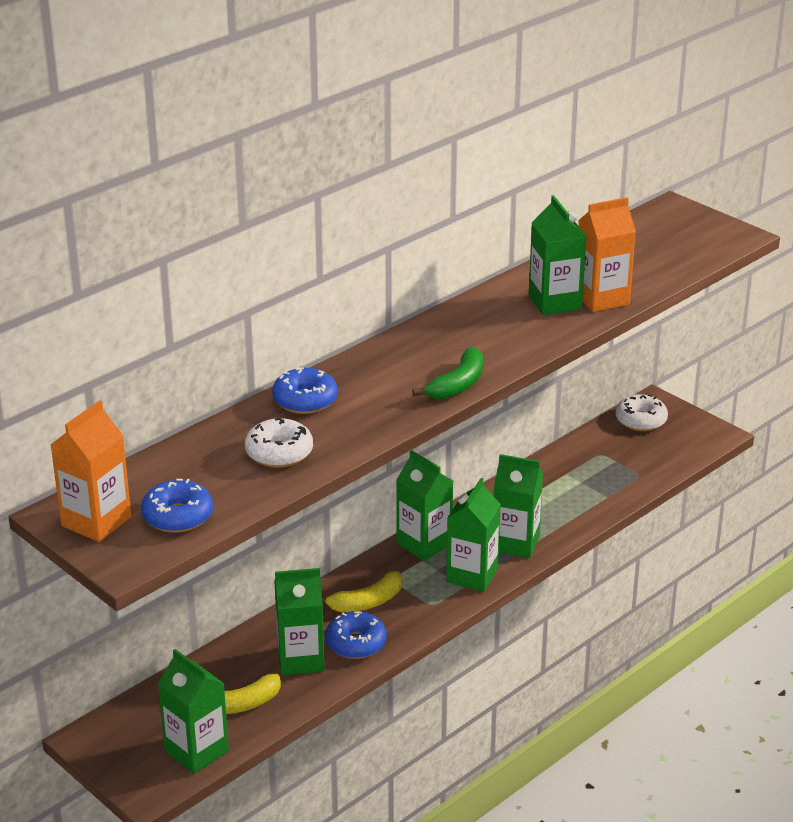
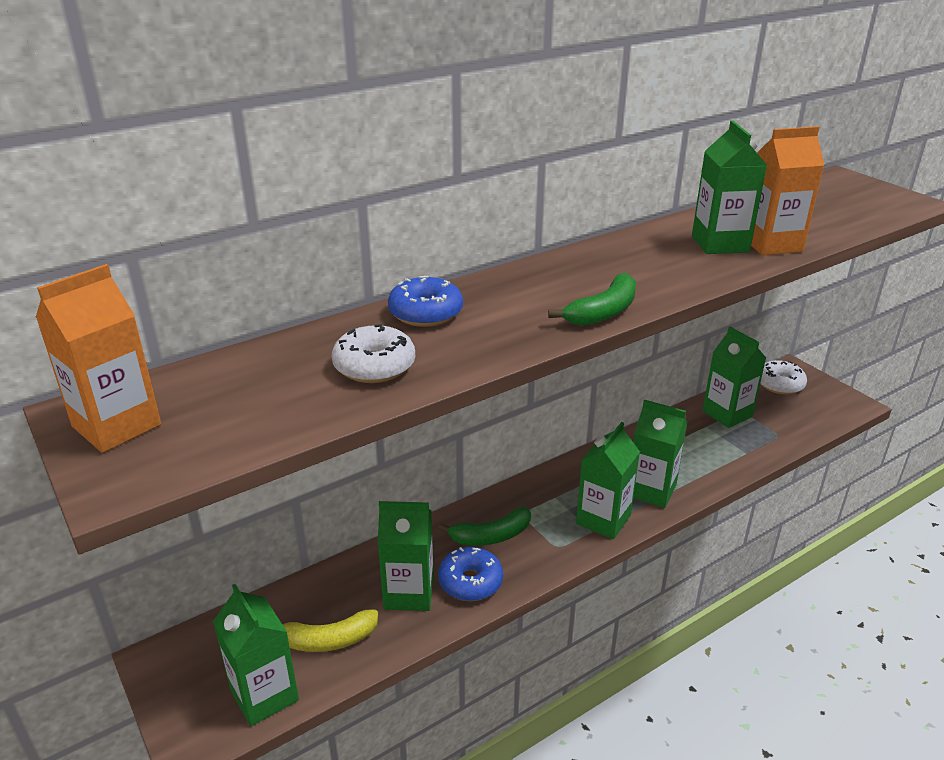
camera: 10 degrees right, 0 degrees up
(178, 516) = (217, 430): blue donut -> none
(367, 602) = (491, 536): yellow banana -> green banana
(424, 544) = (559, 480): green carton -> green carton (727, 414)

